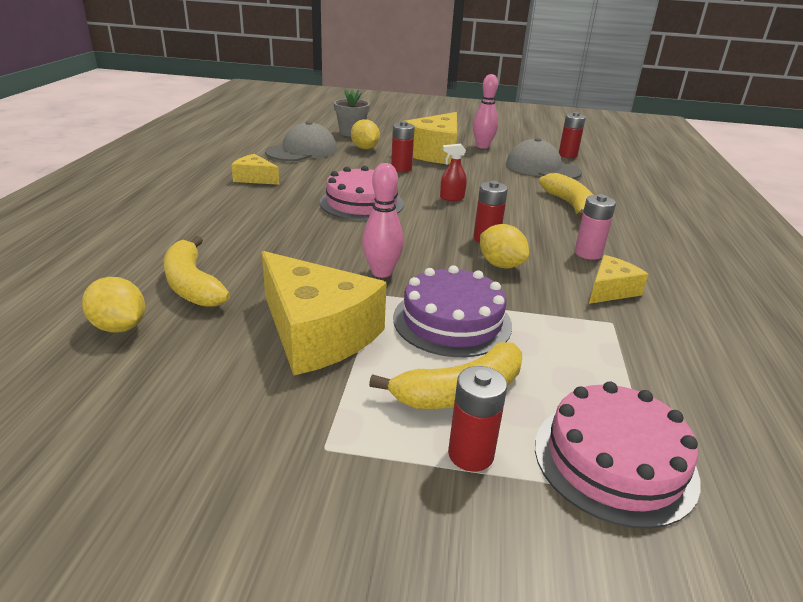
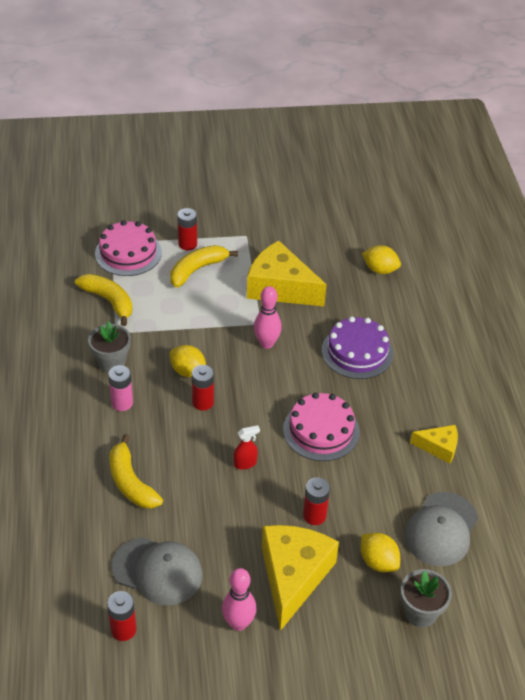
camera: 165 degrees right, 15 degrees up
(192, 285) = (371, 305): yellow banana -> yellow banana (109, 301)
(452, 321) = (211, 312): purple cake -> purple cake (357, 352)
(610, 290) = (111, 362): yellow cheese -> grey flower pot

